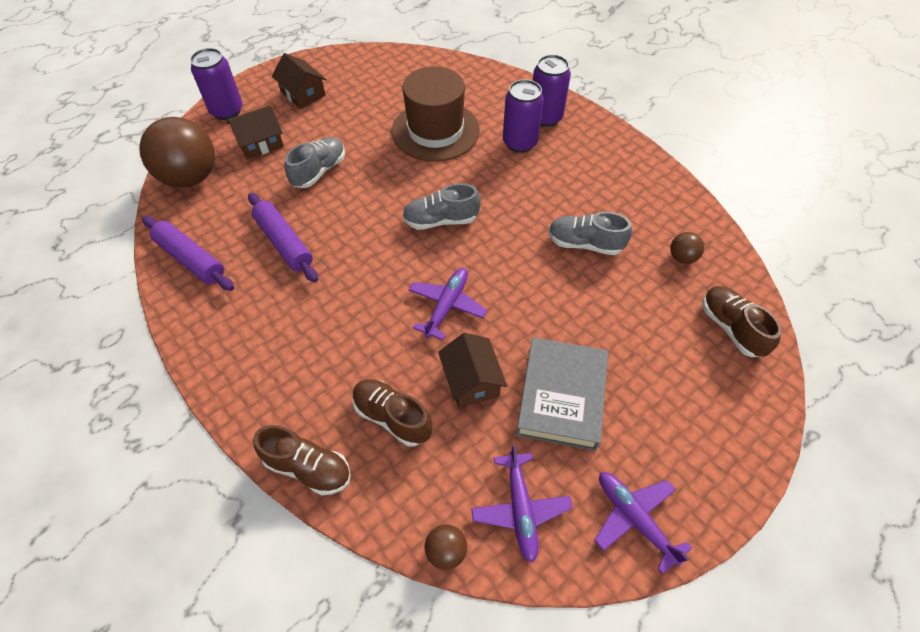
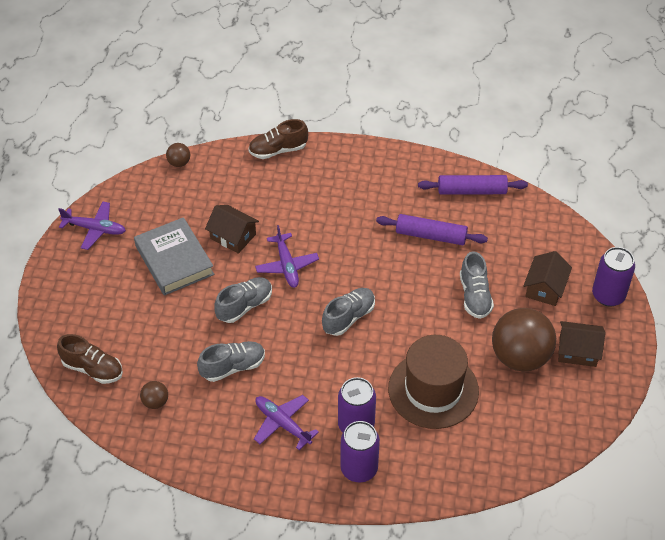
camera: 140 degrees right, 5 degrees down
(190, 177) = (551, 233): brown ball -> brown ball (520, 357)
(392, 417) = (259, 194): brown shoe -> none
(520, 509) = (156, 198): purple plane -> purple plane (282, 424)
(526, 292) = (244, 306): none -> grey shoe

